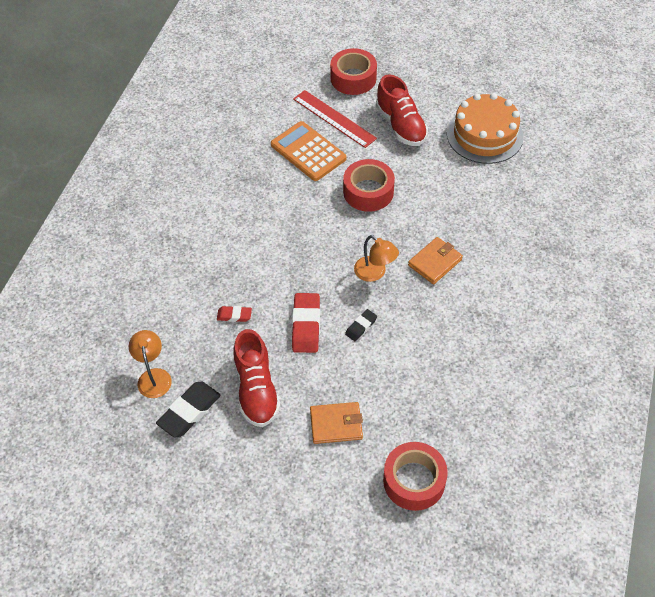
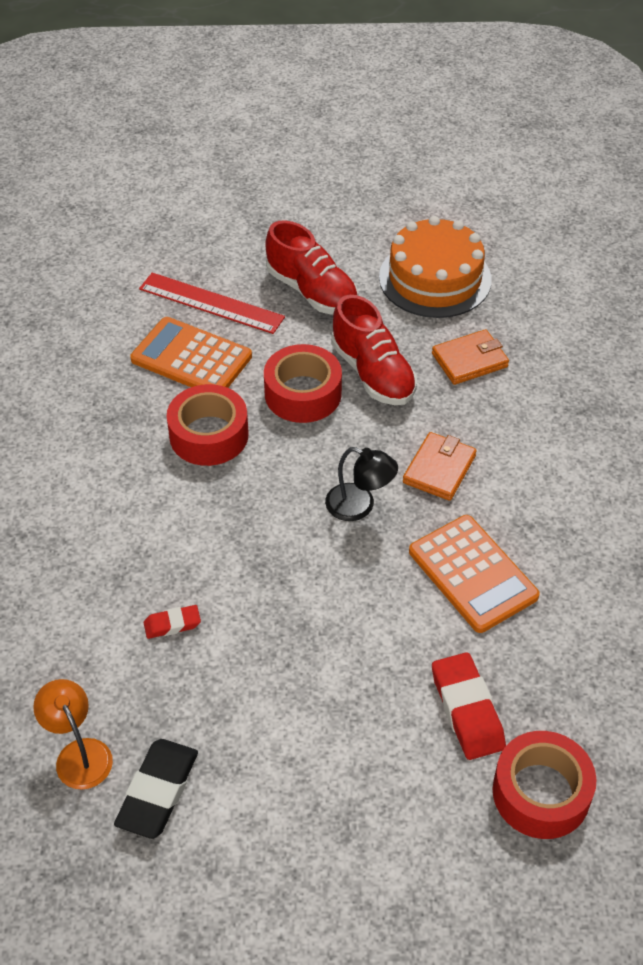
camera: 20 degrees left, 5 degrees down
(256, 389) = (250, 726): red shoe -> red shoe (373, 373)
(306, 325) = (288, 609): red eraser -> red eraser (467, 710)
(336, 424) = (392, 743): orange wallet -> orange wallet (469, 360)
(353, 78) = (217, 242): red tape -> red tape (209, 435)
(361, 327) = (371, 589): black eraser -> none
(375, 273) = (359, 506): orange lamp -> black lamp
(428, 335) = (472, 574): none -> orange calculator

